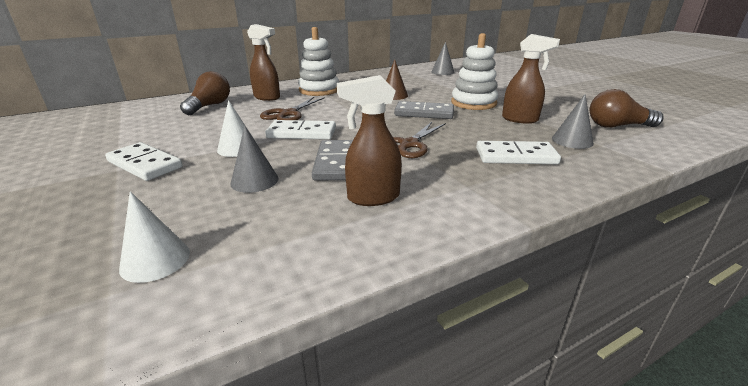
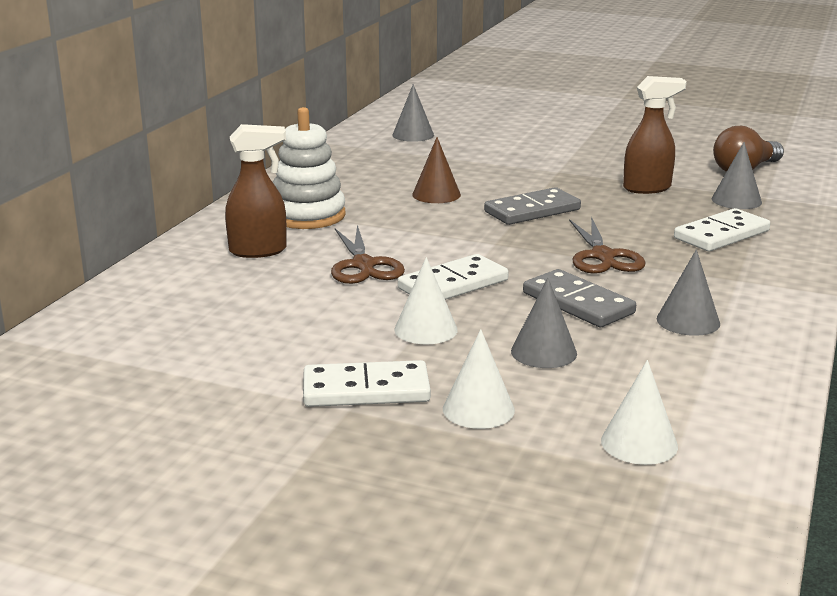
camera: 40 degrees left, 5 degrees down
(152, 195) = (478, 409): none -> white cone
(209, 106) = (204, 292): brown light bulb -> none
(372, 198) = (688, 321): brown spray bottle -> grey cone
(473, 103) = (557, 179): white stacking toy -> none

